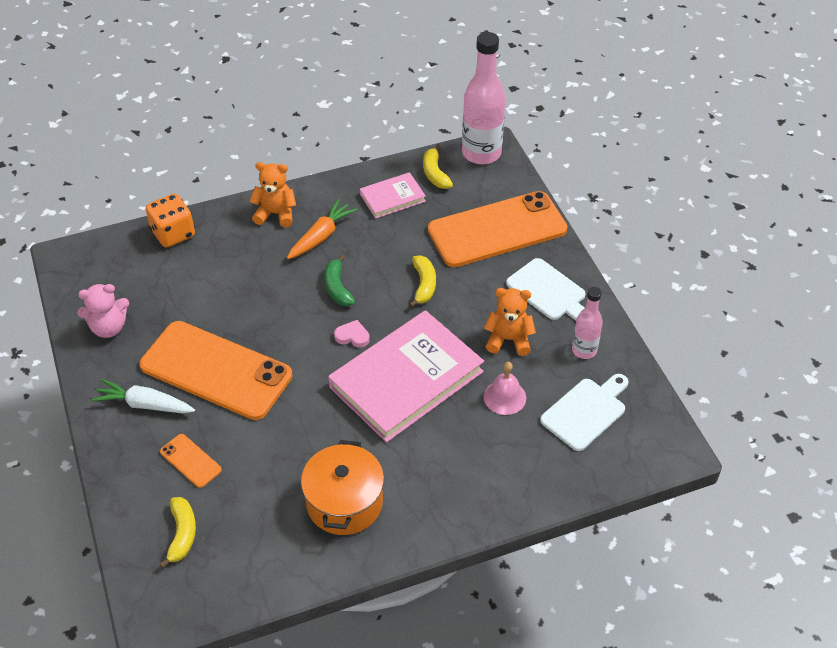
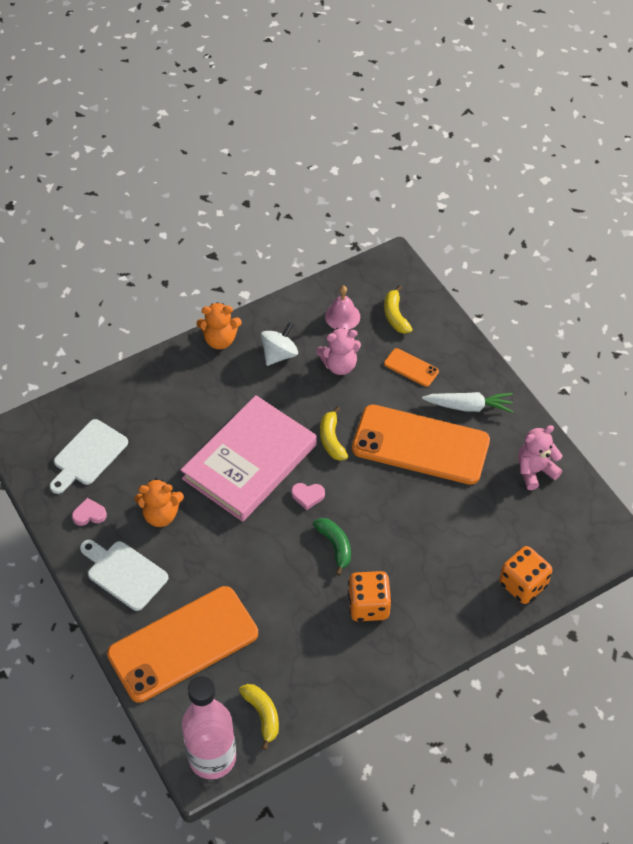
camera: 170 degrees right, 5 degrees up
(275, 477) = (339, 365): none -> pink teddy bear
(276, 214) = (426, 627): orange teddy bear -> orange teddy bear (220, 340)
(321, 236) = (368, 605): orange carrot -> orange dice
(344, 502) = (279, 354): orange pot -> white spinning top
(392, 198) = (304, 670): pink book -> none
(424, 285) = (250, 562): yellow banana -> yellow banana (331, 440)
(504, 397) = (160, 458): pink bell -> pink bell (342, 316)
(584, 350) = (89, 514): pink bottle -> pink heart

